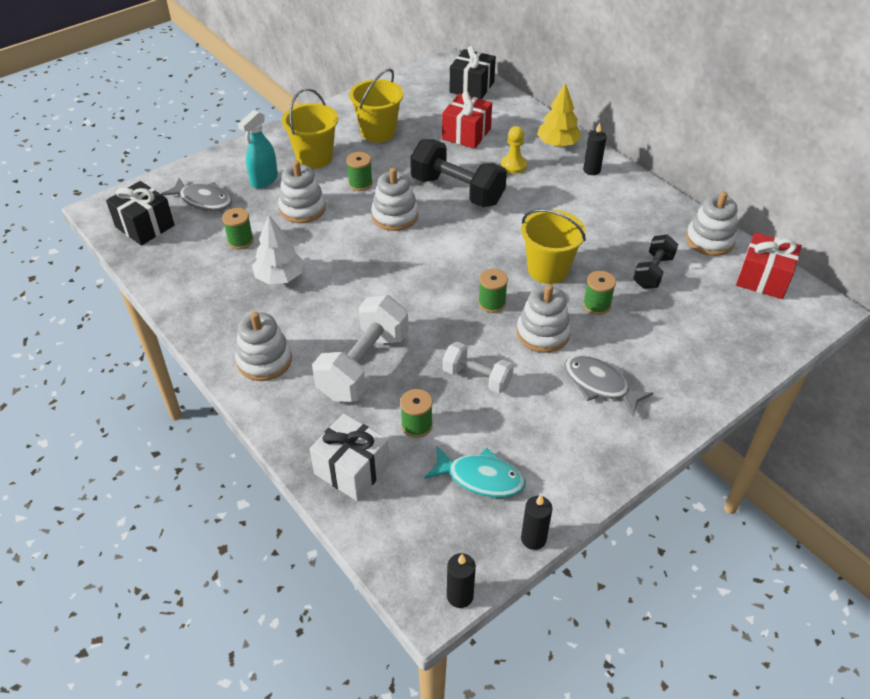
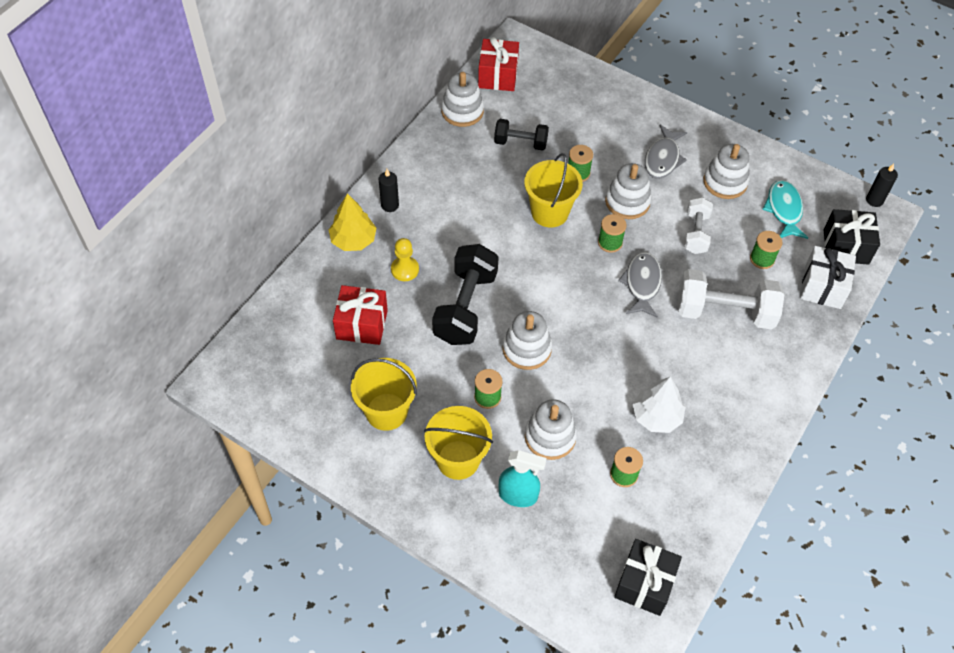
camera: 110 degrees left, 10 degrees up
(203, 200) = (577, 543): grey fish -> grey fish (642, 284)
(264, 360) = (758, 386): white stacking toy -> white stacking toy (725, 182)
(472, 87) = (262, 343): black gift -> black gift (846, 247)
(533, 539) = (812, 172): black candle -> none

